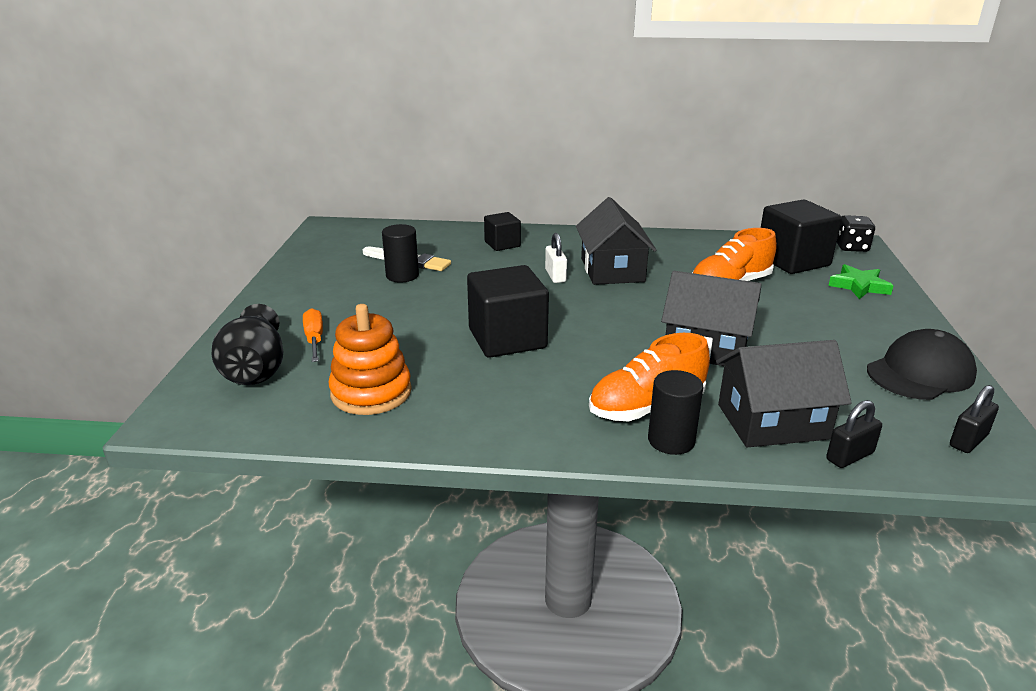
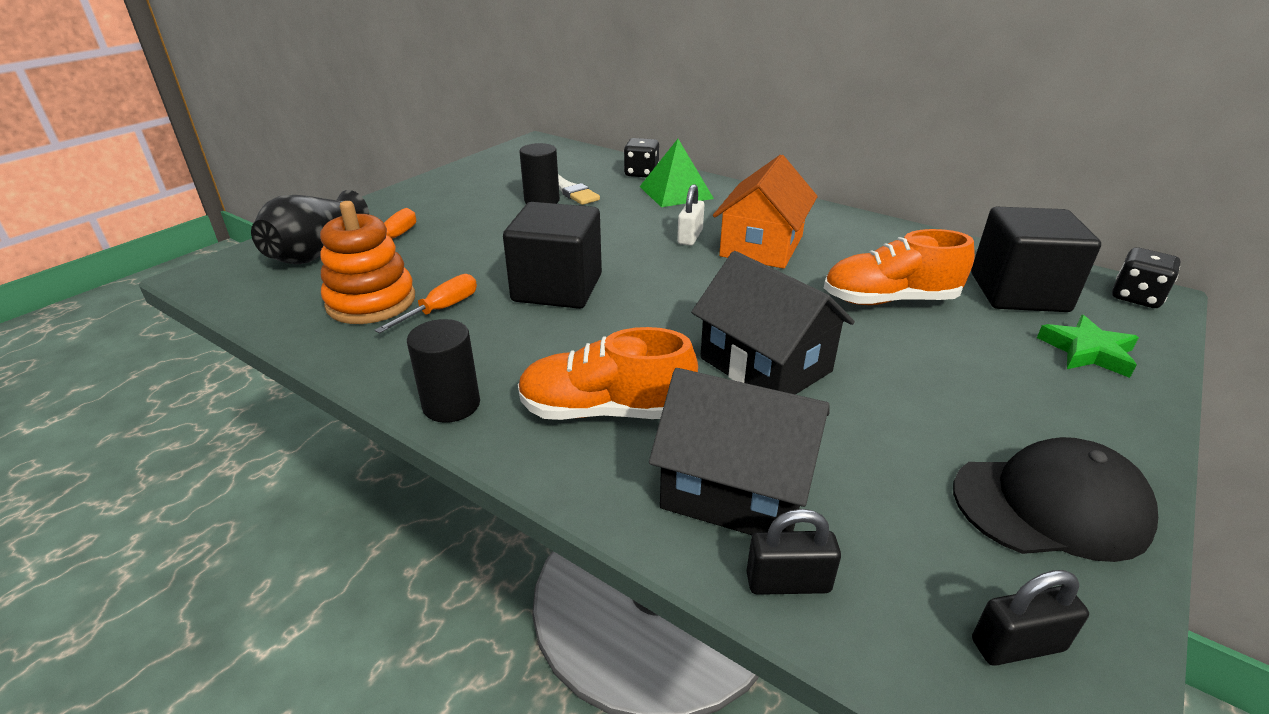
camera: 30 degrees right, 5 degrees up
(439, 380) = (442, 309): none -> orange screwdriver
(455, 234) = (641, 173): none -> black dice
(502, 244) = (676, 192): black cube -> green pyramid
(612, 270) = (761, 246): black house -> orange house
(671, 440) = (582, 462): black cylinder -> black cylinder (451, 405)

